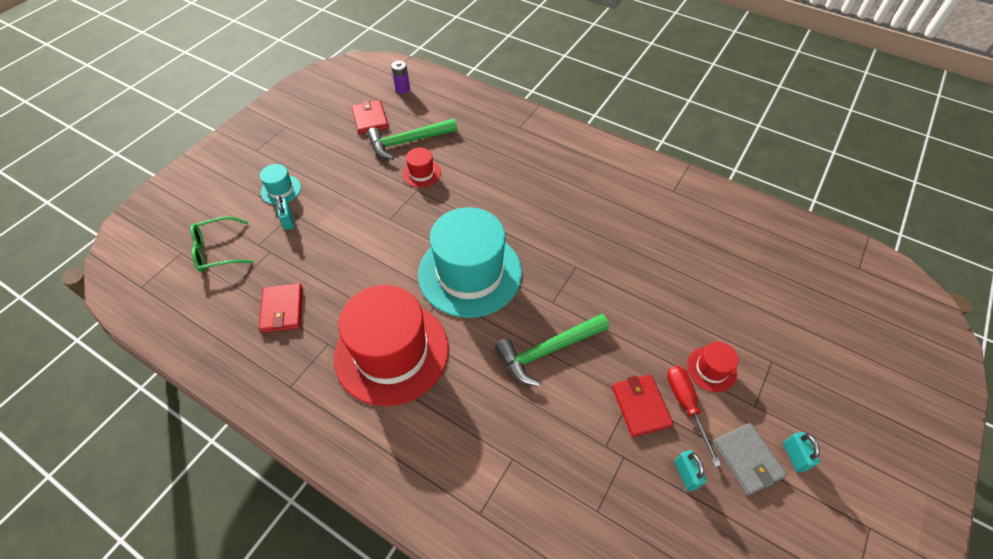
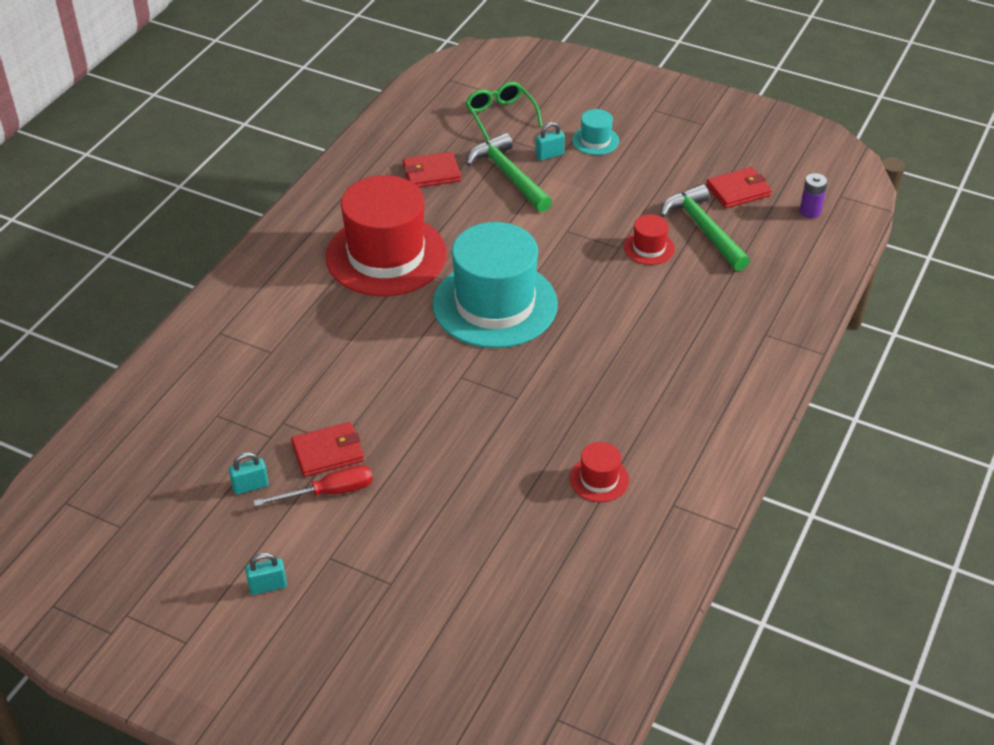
camera: 85 degrees right, 10 degrees down
(548, 350) = (394, 374): green hammer -> green hammer (508, 175)
(711, 369) = (377, 520): red hat -> red hat (599, 479)
(747, 459) = (265, 541): grey wallet -> none

